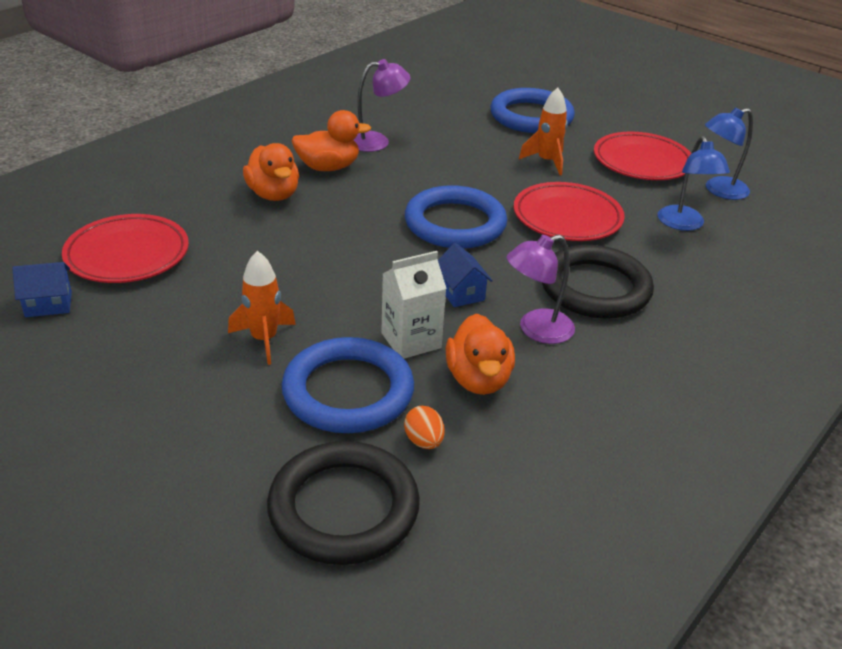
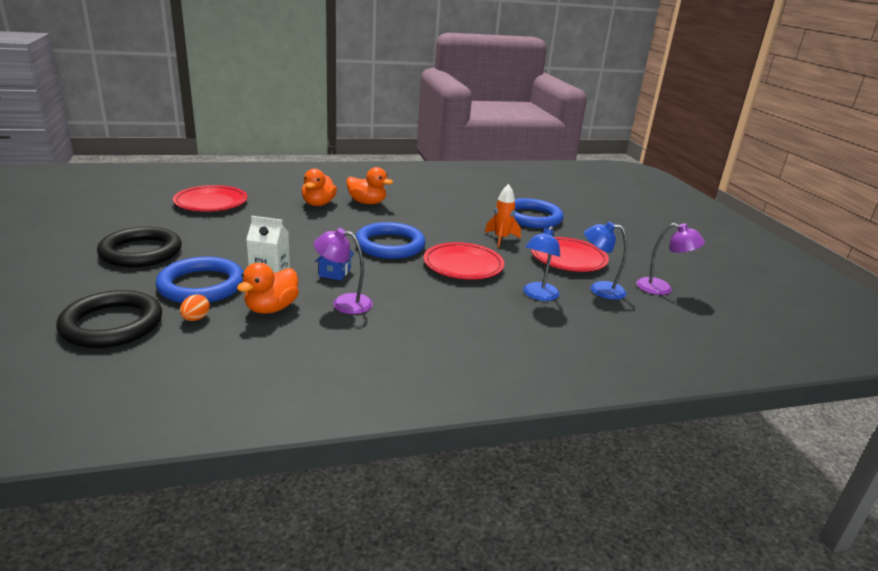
camera: 35 degrees right, 10 degrees down
(48, 304) = (148, 208): blue house -> none
(264, 339) = (205, 252): orange rocket -> none
(377, 141) = (414, 201): purple lamp -> purple lamp (662, 288)
(595, 288) = (416, 300): black ring -> black ring (141, 252)

